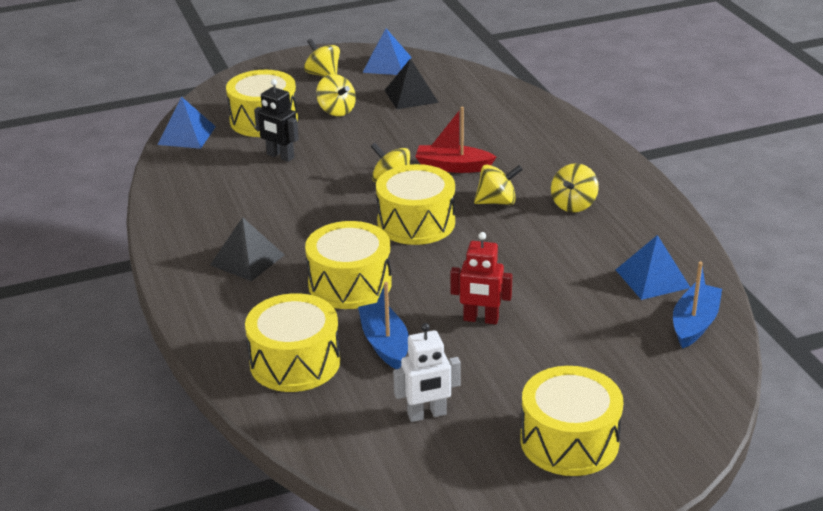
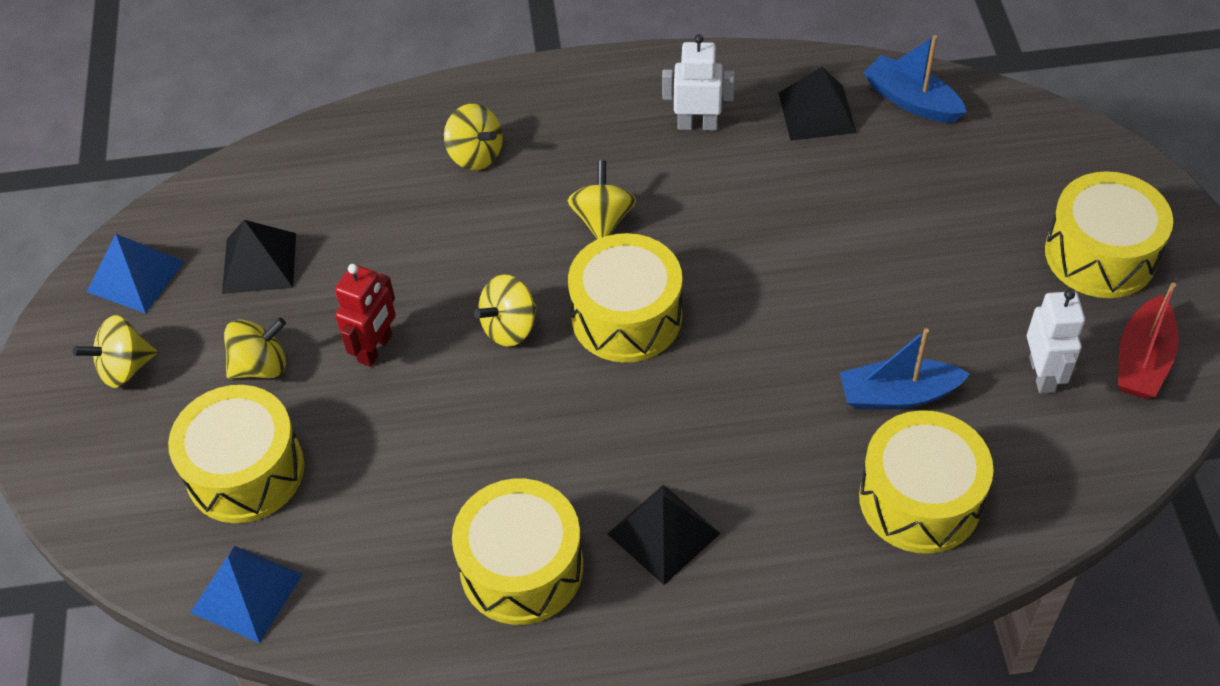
camera: 75 degrees left, 20 degrees up
(280, 156) = (377, 460): black robot -> none
(350, 284) = (756, 414): yellow drum -> yellow drum (521, 568)
(453, 167) = (493, 250): red boat -> red boat (1142, 360)
(481, 319) = (865, 288): red robot -> red robot (375, 348)
(573, 205) = (635, 145): yellow spinning top -> yellow spinning top (475, 155)
(608, 227) = (697, 124): none -> white robot
(652, 278) = (816, 112): blue pyramid -> black pyramid

